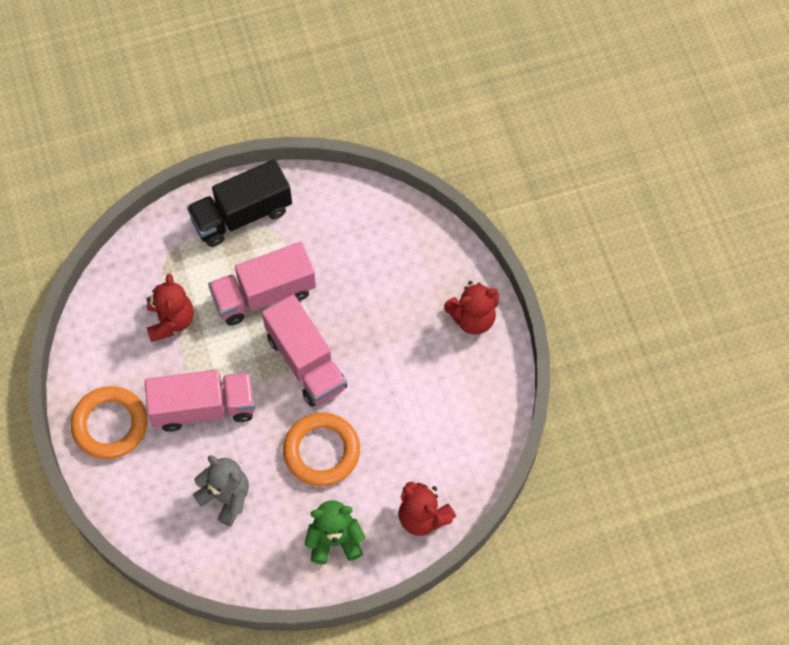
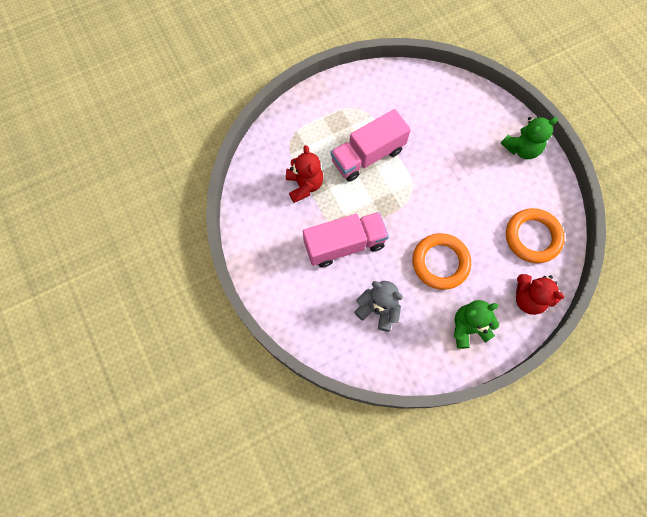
camera: 10 degrees left, 5 degrees up
(110, 425) = (277, 269): orange ring -> orange ring (532, 237)
(241, 215) = (337, 102): black truck -> none
(306, 362) = (411, 199): pink truck -> none
(472, 318) = (521, 148): red teddy bear -> green teddy bear

